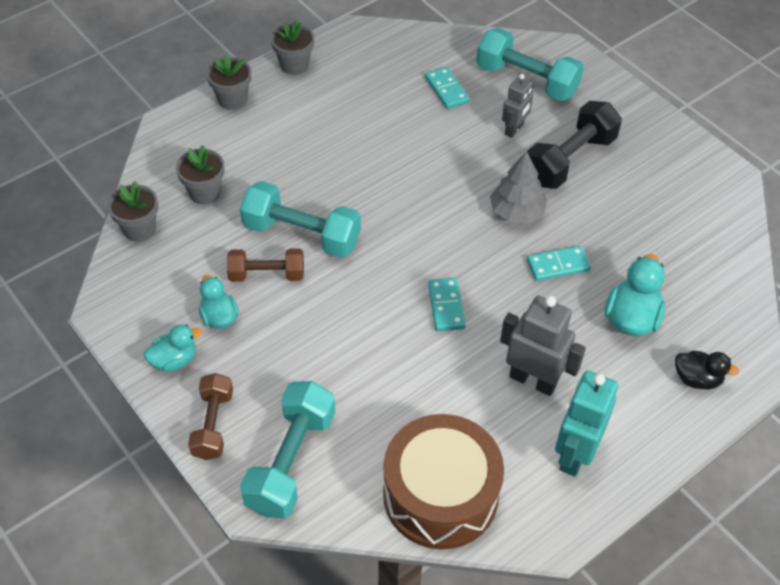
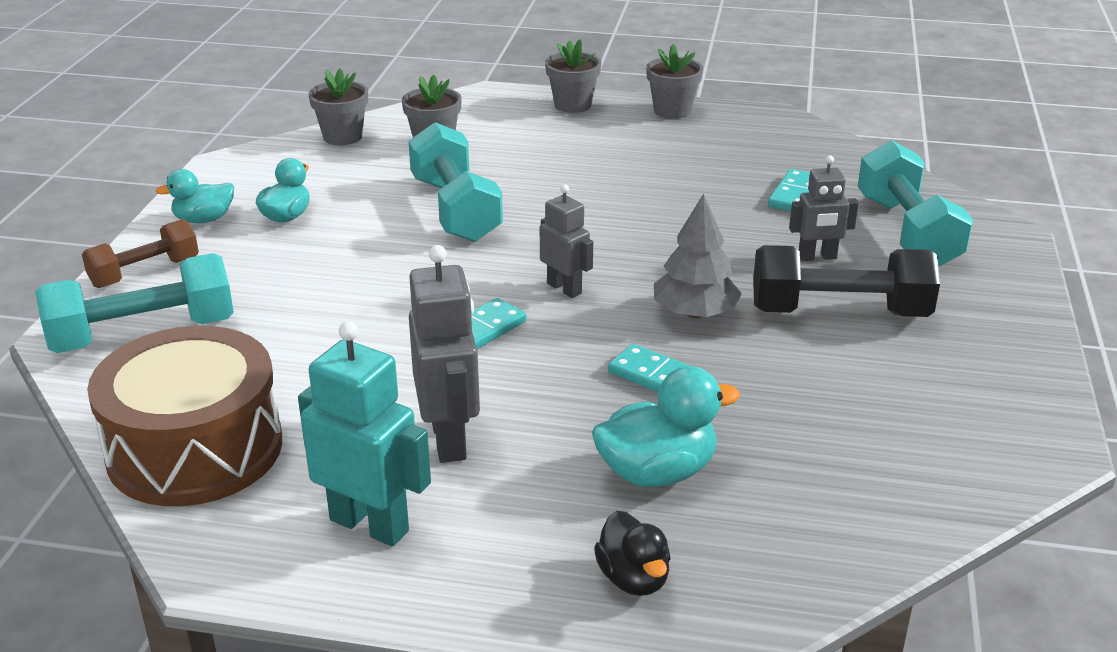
camera: 50 degrees right, 20 degrees down
(174, 360) = (204, 219): turquoise duck -> turquoise duck turned 135 degrees clockwise
(267, 275) = (375, 215): brown dumbbell -> none
(440, 245) = (564, 288): none -> grey robot
(574, 454) = (370, 525): turquoise robot -> turquoise robot turned 45 degrees clockwise

